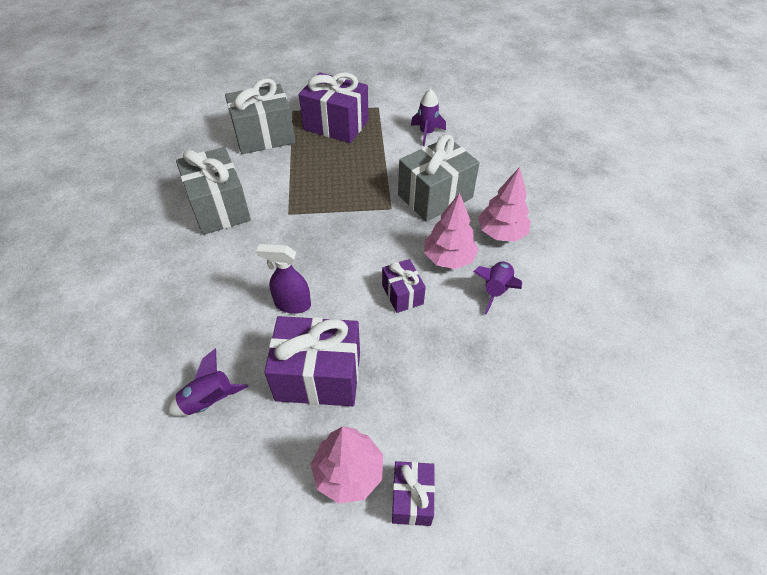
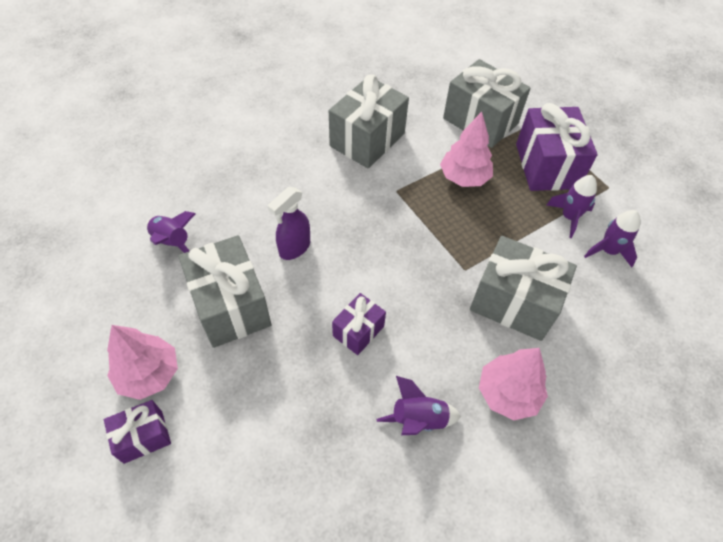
camera: 60 degrees right, 5 degrees up
(292, 304) = (294, 248): purple spray bottle -> purple spray bottle turned 120 degrees counterclockwise
(318, 376) = (231, 305): purple gift -> grey gift
(387, 136) = (569, 217): none -> purple rocket
(448, 258) = (433, 353): pink tree -> pink tree (464, 177)

